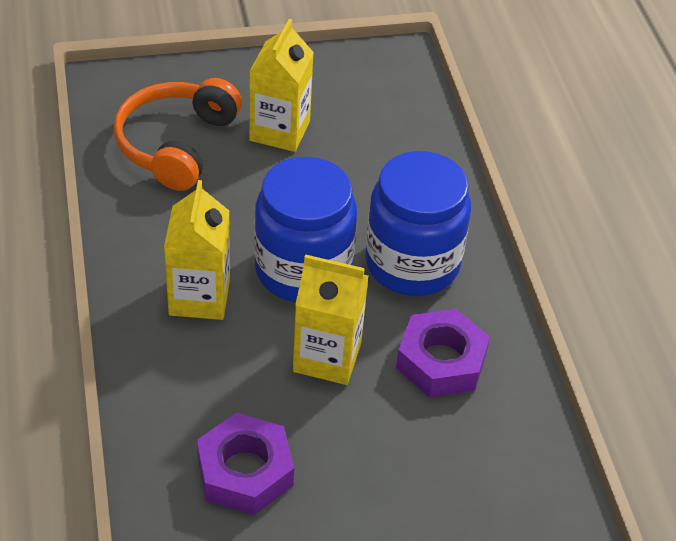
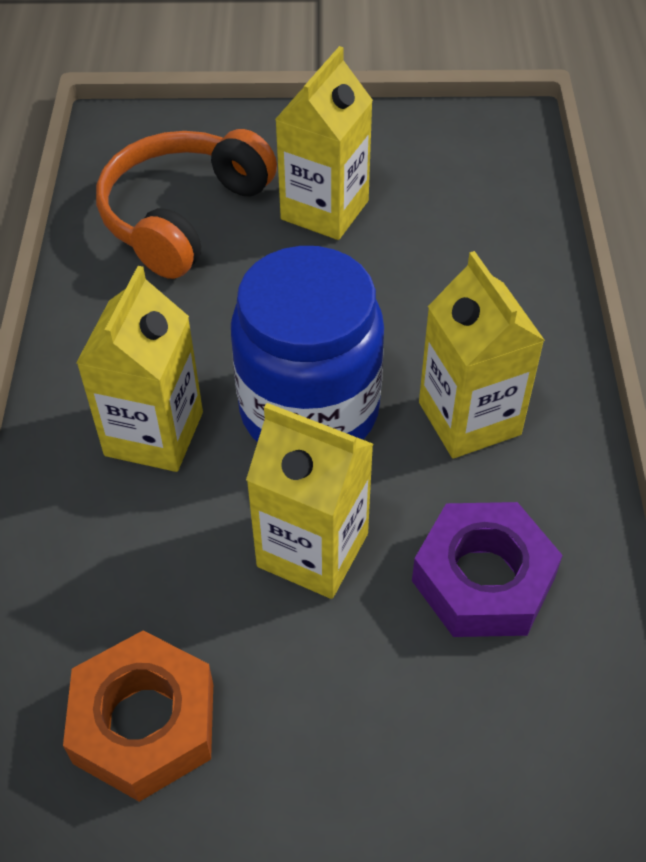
camera: 15 degrees right, 5 degrees up
(245, 472) = (144, 723): purple nut -> orange nut
(412, 263) = (469, 418): blue jar -> yellow carton

